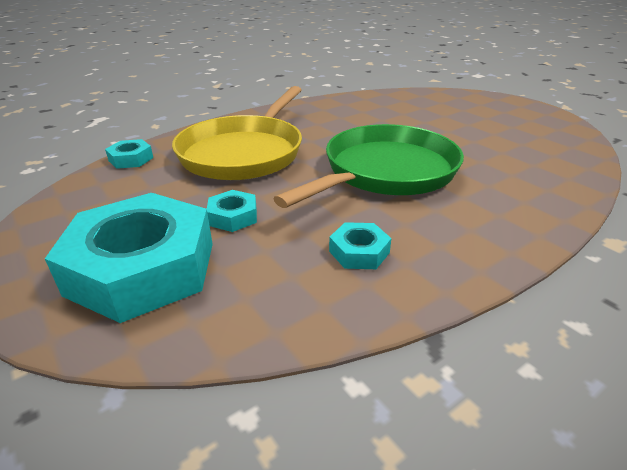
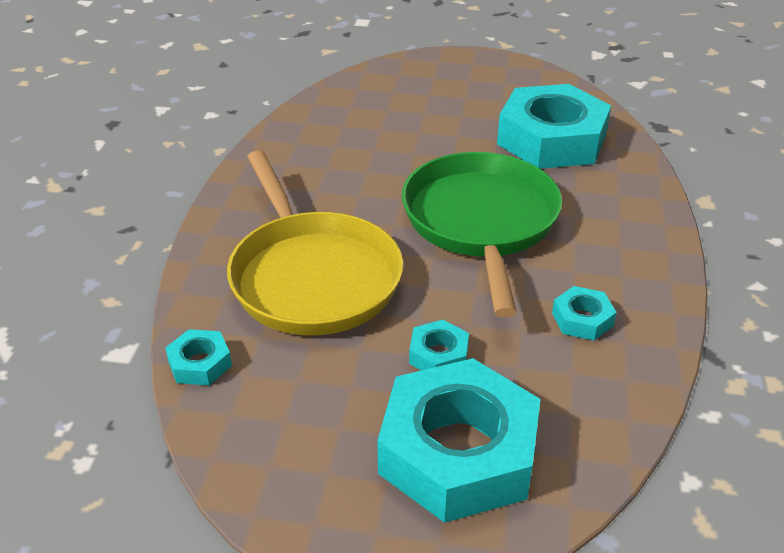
camera: 45 degrees left, 5 degrees up
(518, 155) = (551, 139): none -> turquoise nut

